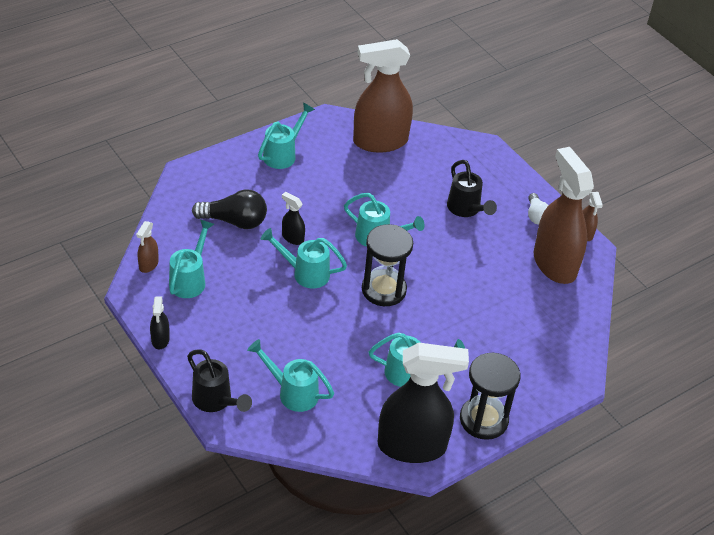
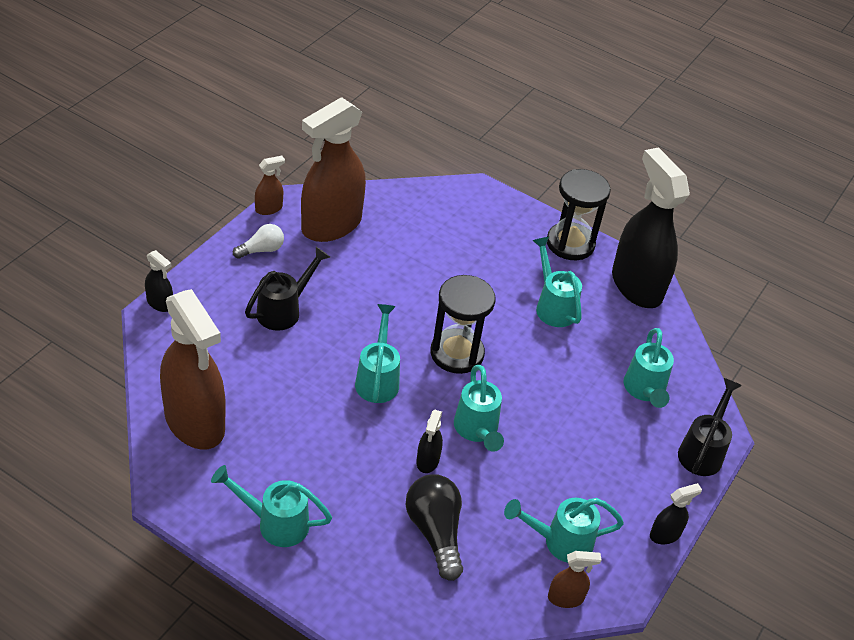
camera: 115 degrees left, 0 degrees up
(496, 151) = (160, 303): none -> black spray bottle

